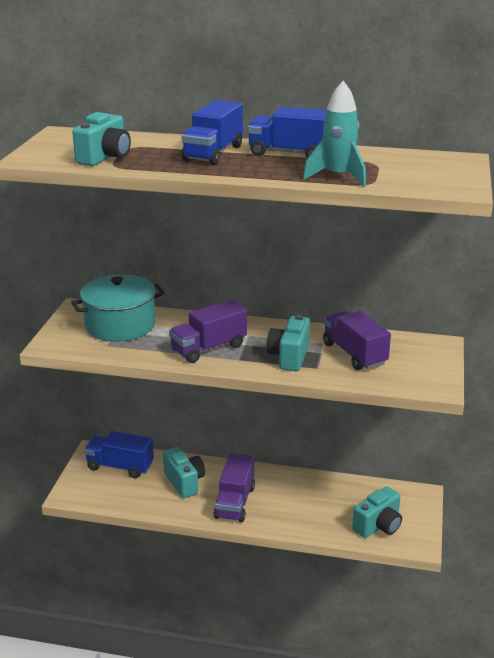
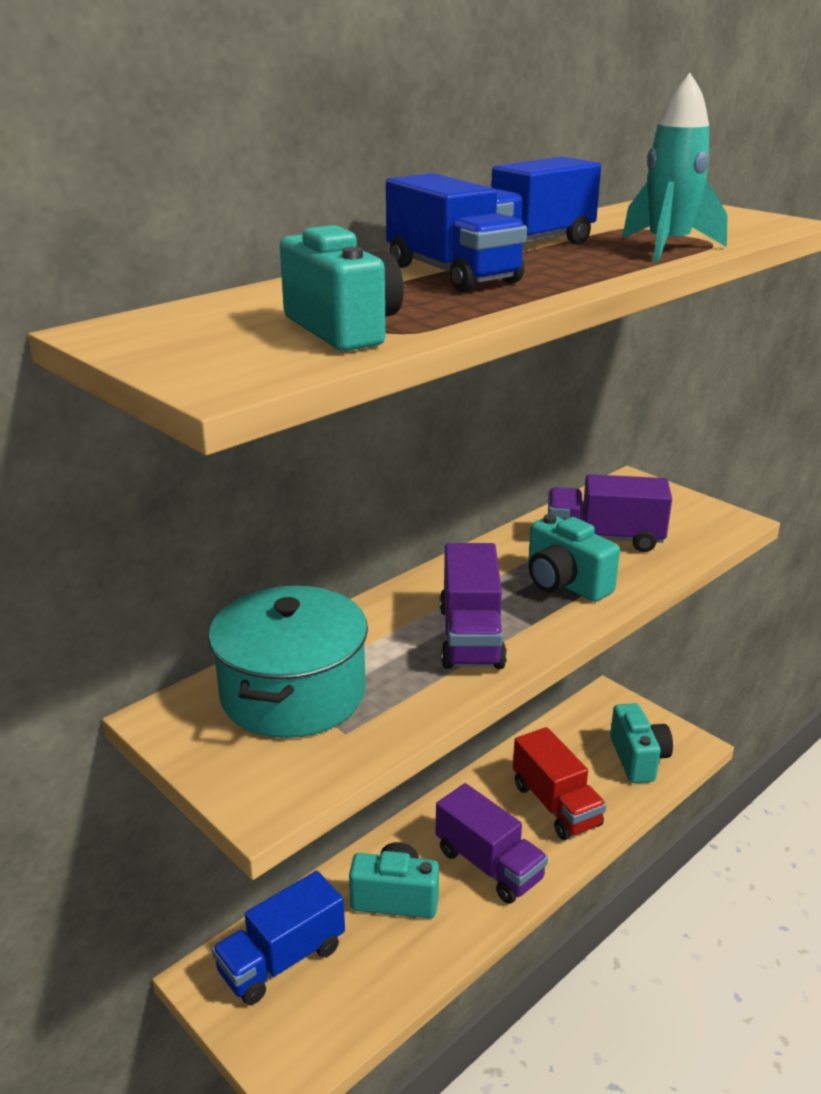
camera: 55 degrees left, 0 degrees up
(303, 508) = (555, 805): none -> red truck

